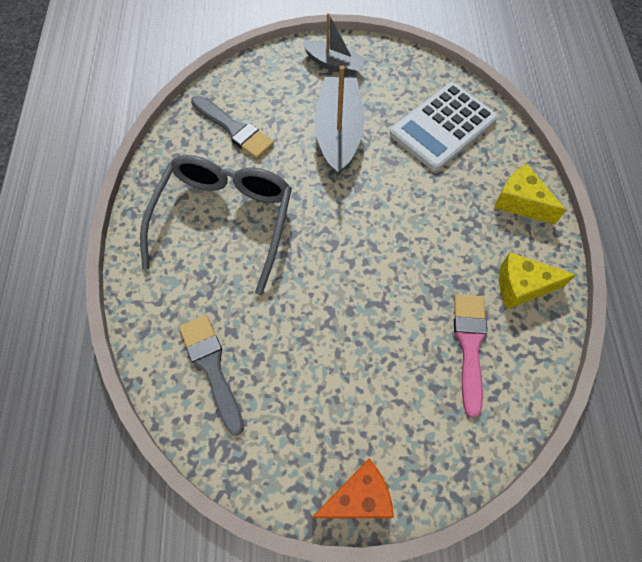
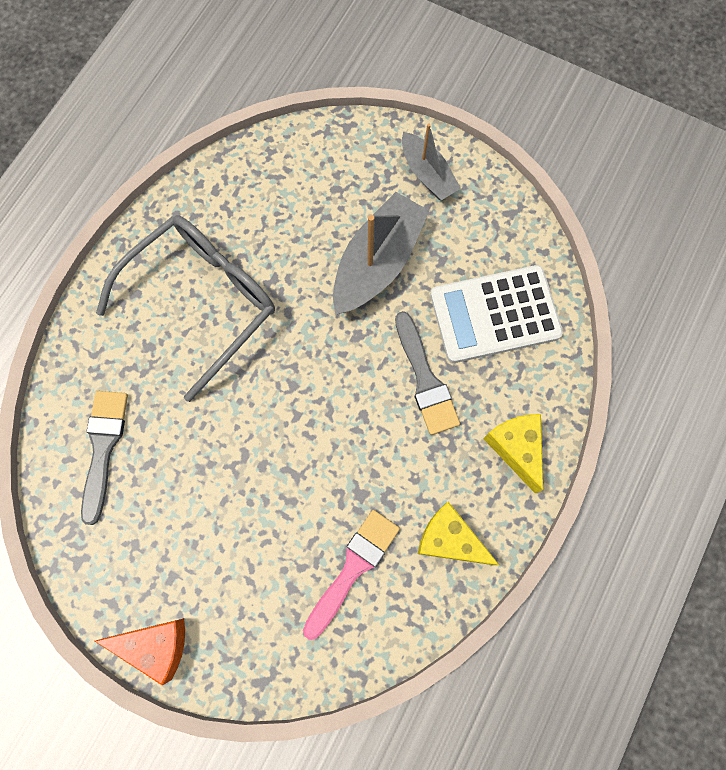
camera: 30 degrees right, 10 degrees up
(234, 129) = (273, 201): grey brush -> grey brush (425, 379)

